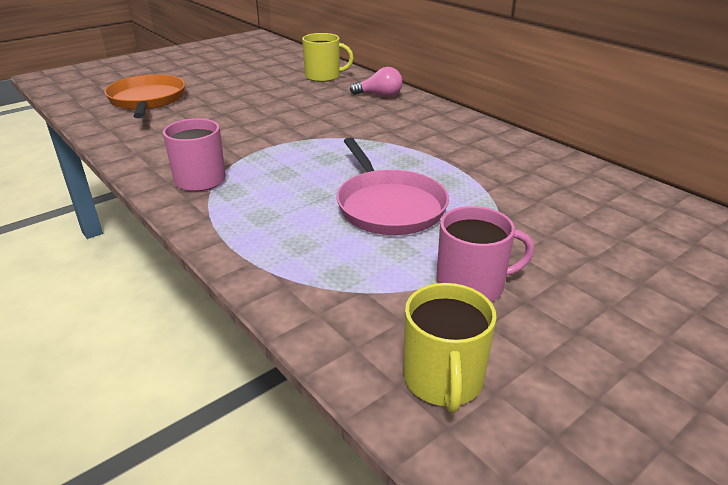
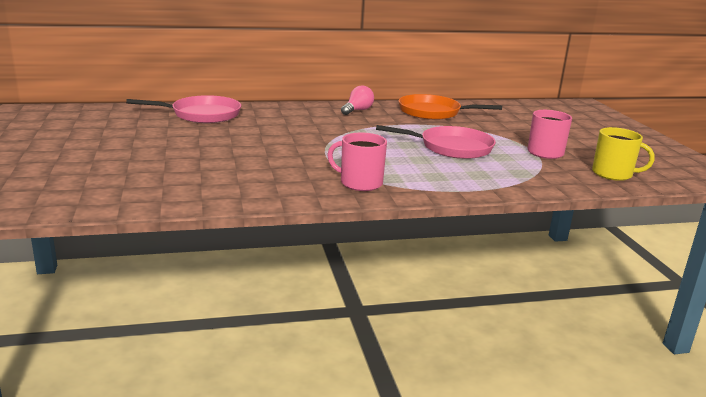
camera: 65 degrees left, 10 degrees down
(147, 100) = (145, 175): orange pan -> orange pan (433, 112)
(324, 76) = (202, 114): yellow mug -> pink pan
(380, 96) = (275, 111): pink light bulb -> pink light bulb (357, 110)

